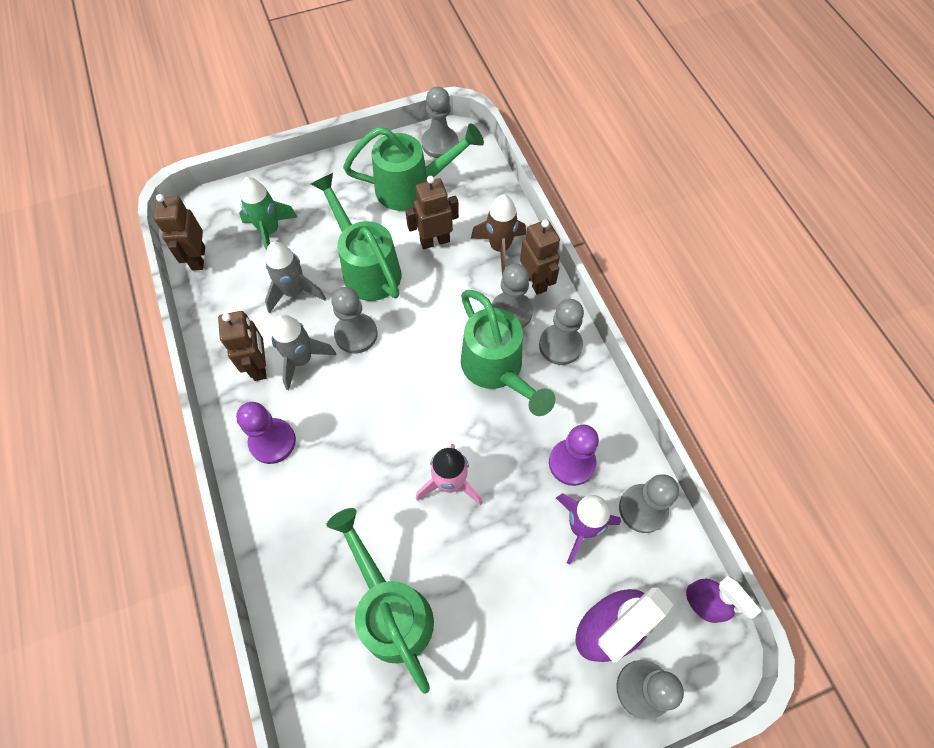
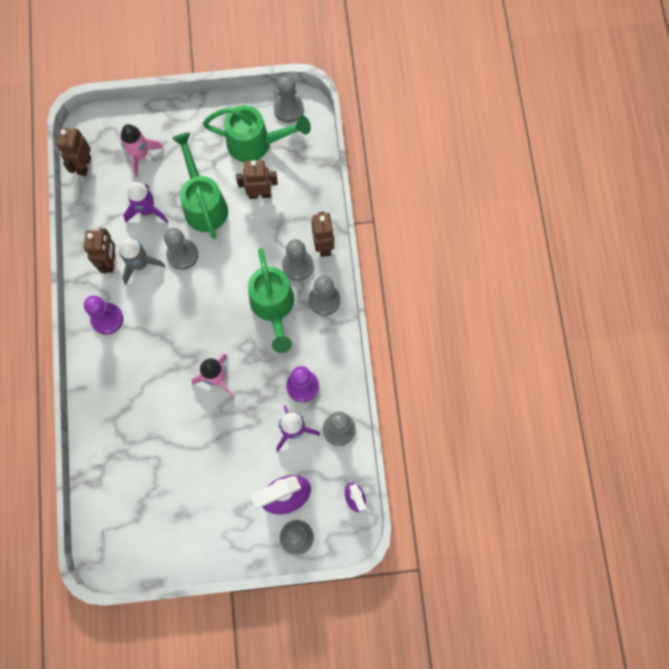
camera: 15 degrees right, 10 degrees up
(270, 231) = (140, 155): green rocket -> pink rocket
(294, 292) = (147, 210): grey rocket -> purple rocket
(391, 610) = (156, 449): green watering can -> none
(500, 248) = (306, 212): brown rocket -> none

